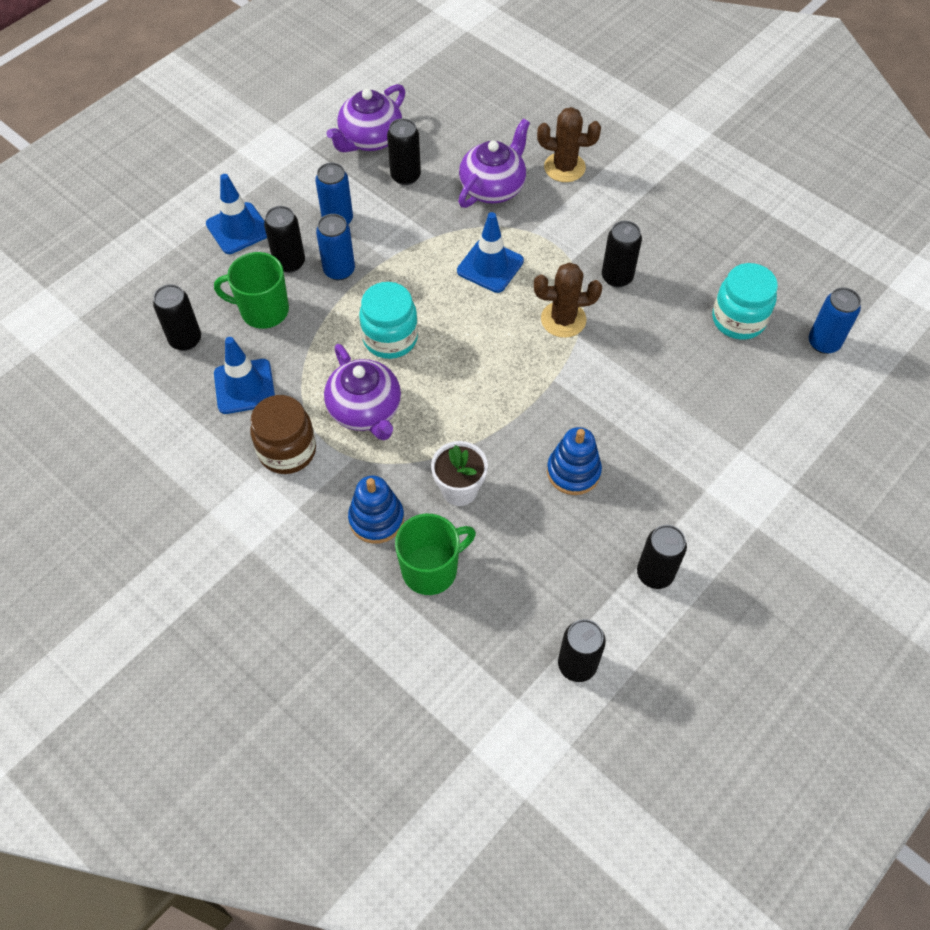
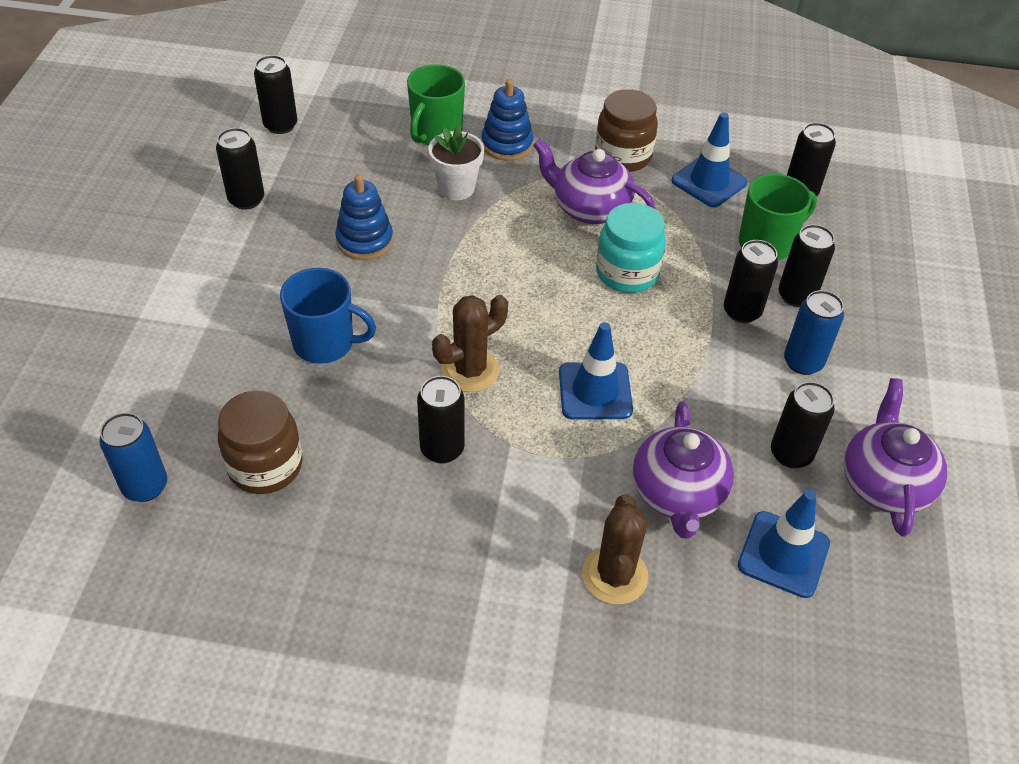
camera: 145 degrees right, 10 degrees down
(238, 228) = (884, 304): blue traffic cone -> blue traffic cone (783, 554)
(339, 270) = (742, 311): blue can -> black can
(564, 167) = (614, 575): brown cactus -> brown cactus turned 60 degrees counterclockwise
(655, 390) = (325, 343): none -> blue mug
(738, 320) = (265, 466): turquoise jar -> brown jar

